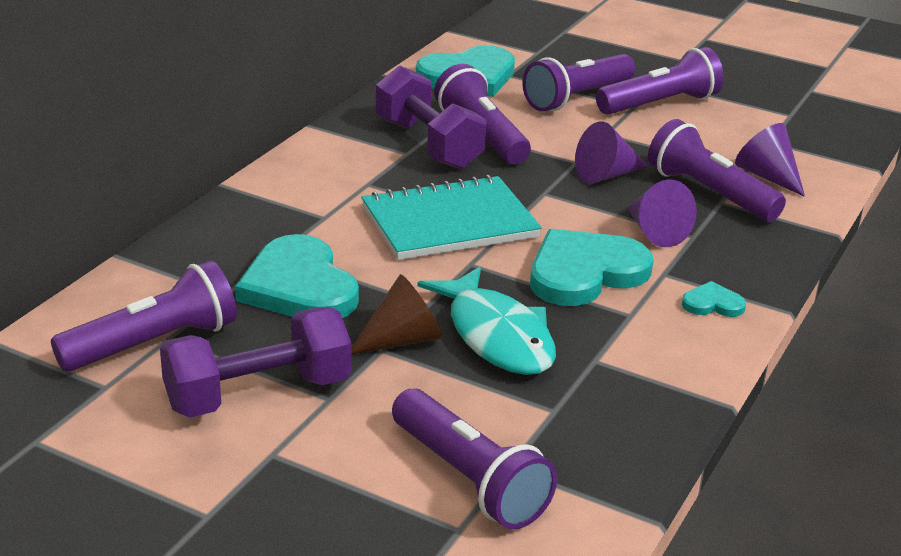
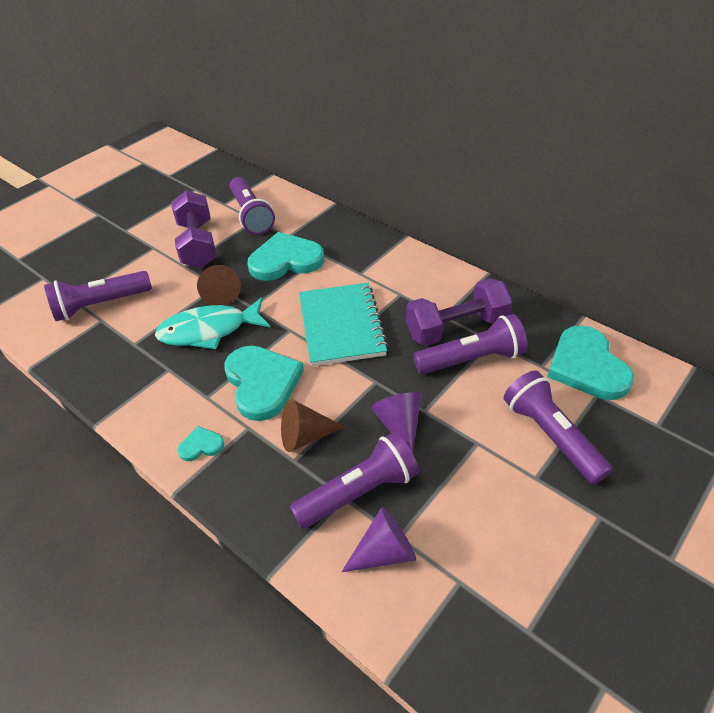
camera: 105 degrees right, 15 degrees up
(654, 232) = (305, 436): purple cone -> brown cone
(659, 104) = (543, 502): purple flashlight -> none
(712, 304) = (201, 445): turquoise heart -> turquoise heart turned 120 degrees counterclockwise

